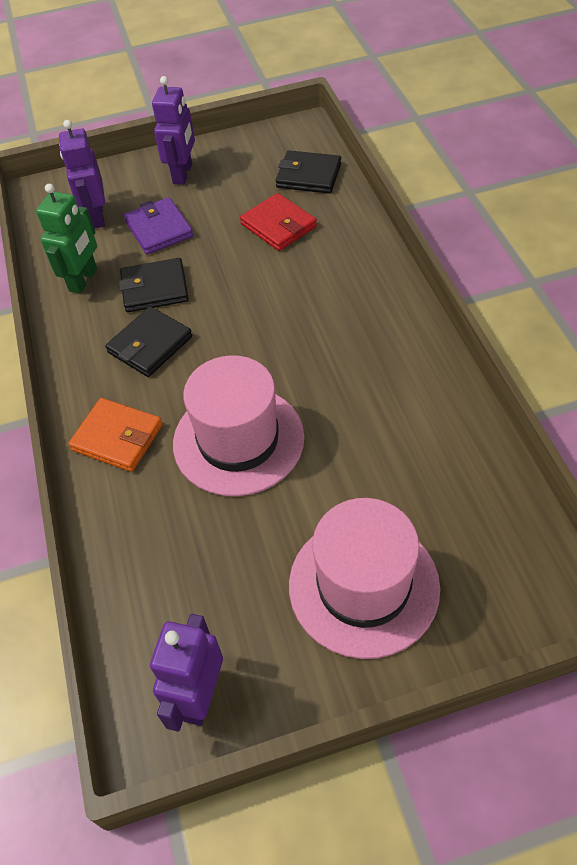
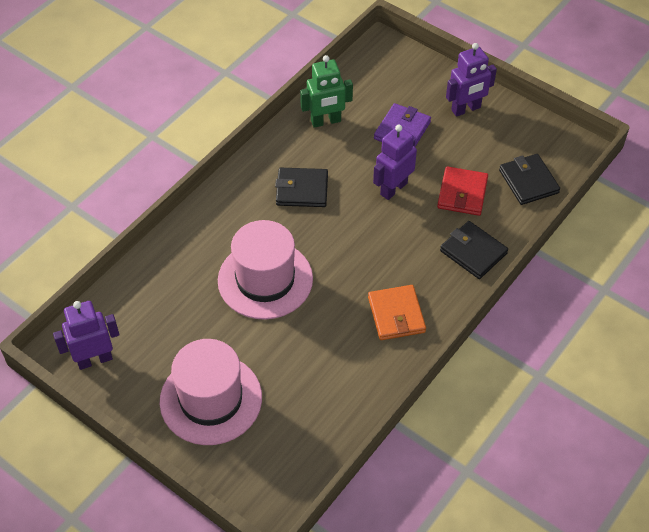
camera: 50 degrees right, 0 degrees up
(96, 217) = (385, 90): purple robot -> purple robot (393, 188)
(117, 437) = (223, 219): orange wallet -> orange wallet (396, 315)
(154, 288) = (349, 162): black wallet -> black wallet (473, 252)

